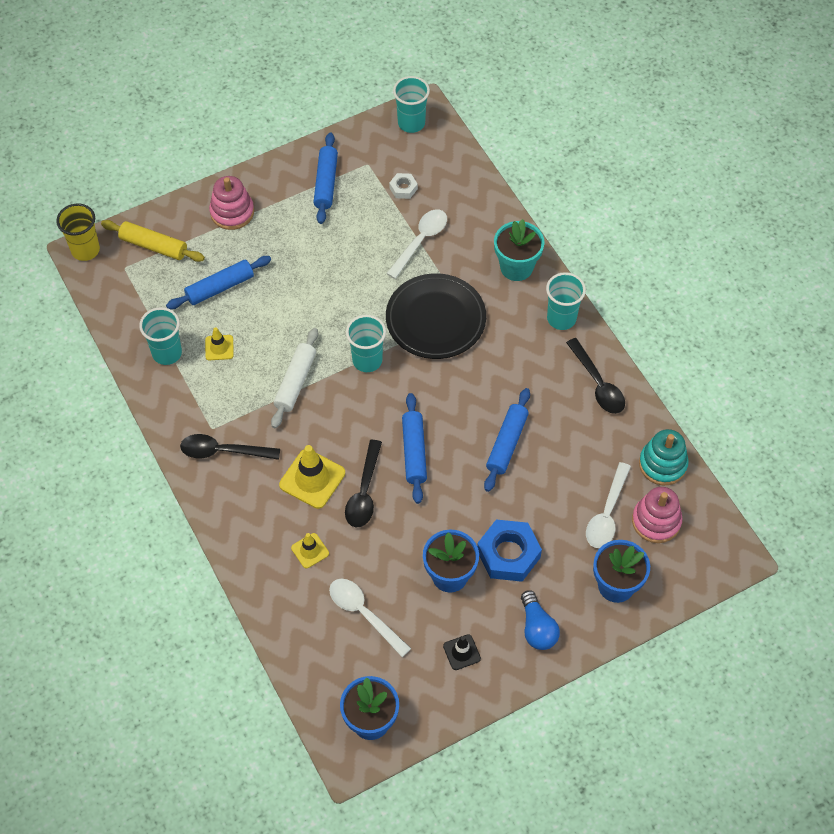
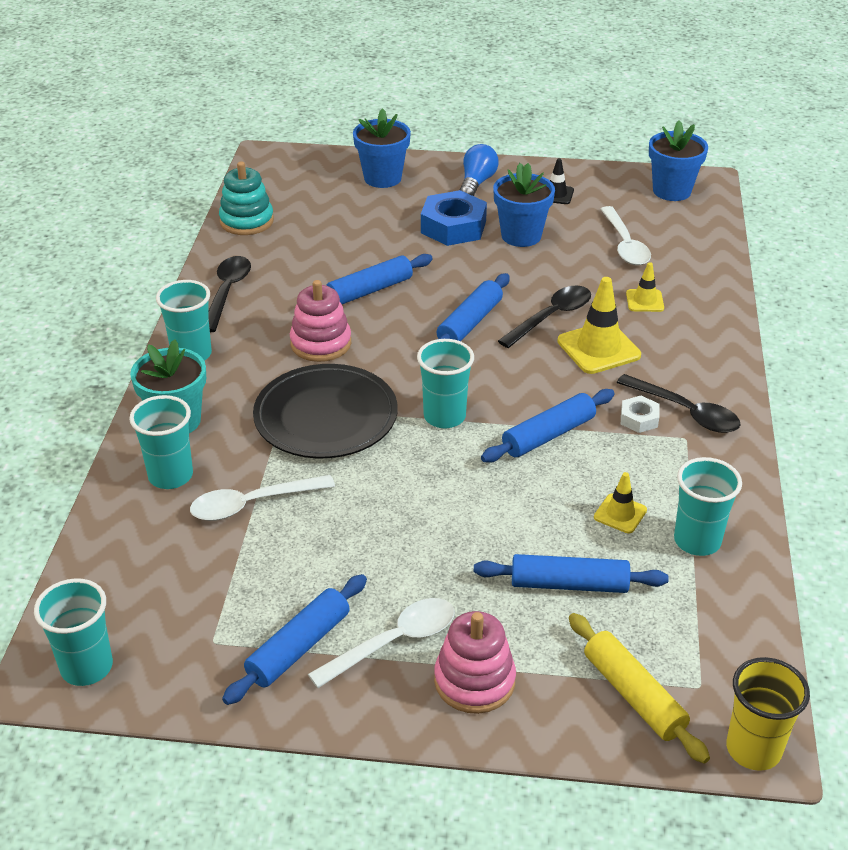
camera: 145 degrees left, 20 degrees down
(295, 382) = (548, 435): white rolling pin -> blue rolling pin
(403, 188) = (202, 579): white nut -> white nut (639, 419)
(480, 232) = (170, 476): none -> turquoise cup
(607, 513) = (336, 215): white spoon -> white spoon (393, 642)
(656, 521) = (301, 195): pink stacking toy -> pink stacking toy (321, 343)

